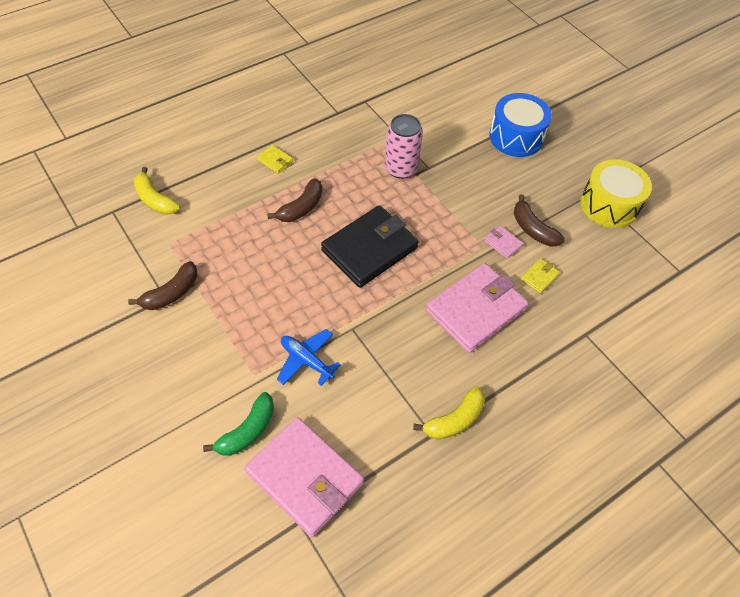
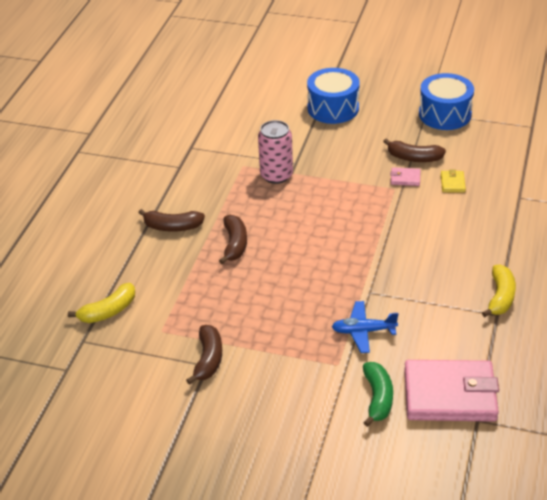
camera: 35 degrees left, 15 degrees down
(155, 200) = (108, 311): yellow banana -> yellow banana turned 45 degrees counterclockwise
(275, 161) = (172, 227): yellow wallet -> brown banana
(369, 249) = (319, 238): black wallet -> none
(476, 310) = (436, 228): pink wallet -> none
(609, 205) = (445, 114): yellow drum -> blue drum

